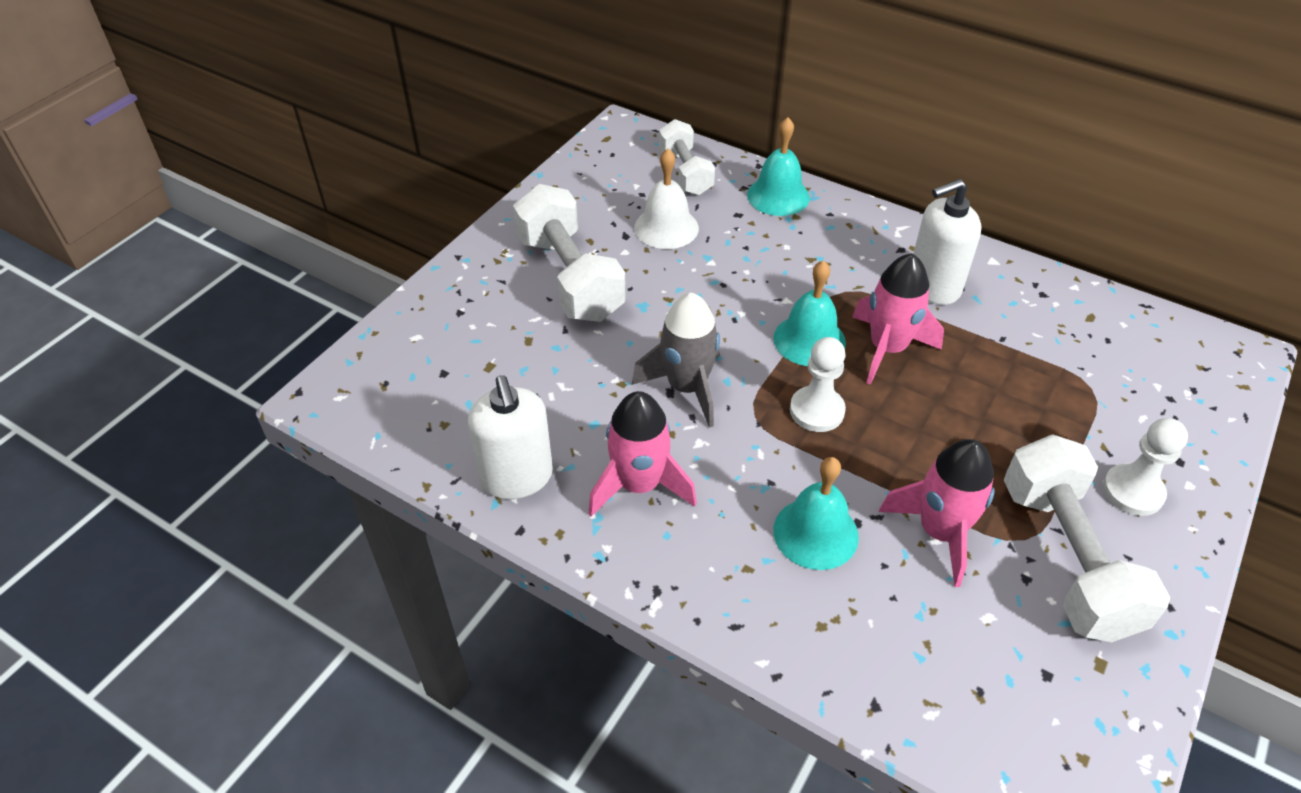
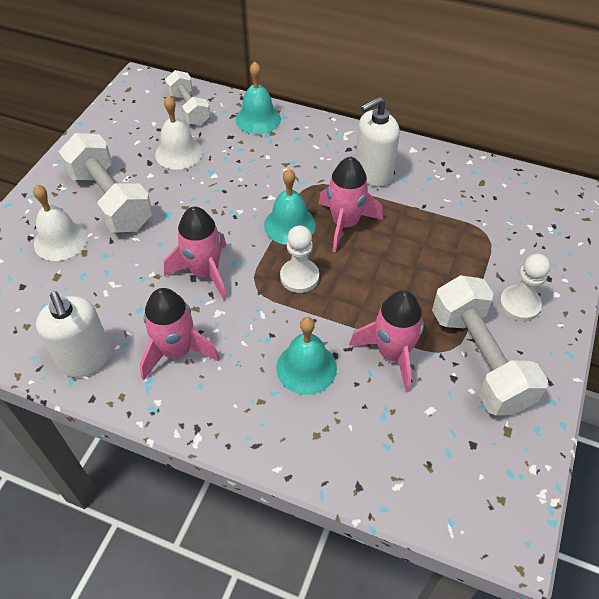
camera: 10 degrees left, 5 degrees up
(499, 321) = (60, 240): none -> white bell
(687, 387) = (205, 272): grey rocket -> pink rocket

